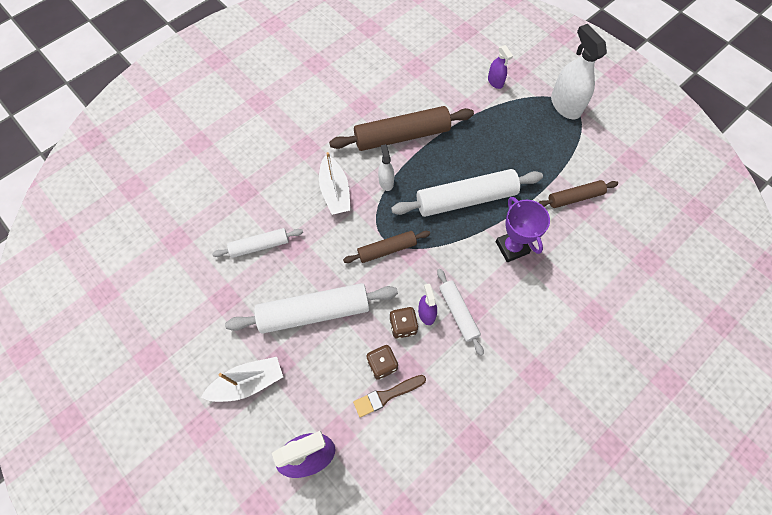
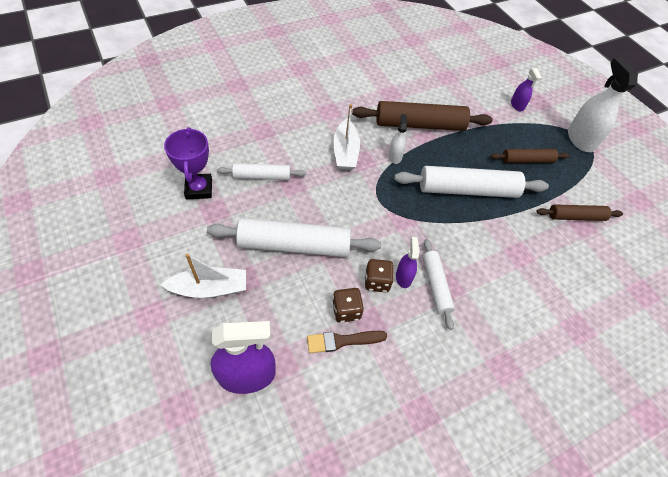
camera: 10 degrees right, 10 degrees down
(387, 249) = (380, 211): brown rolling pin -> brown rolling pin (527, 160)
(512, 247) = (503, 242): purple trophy -> purple trophy (199, 189)

